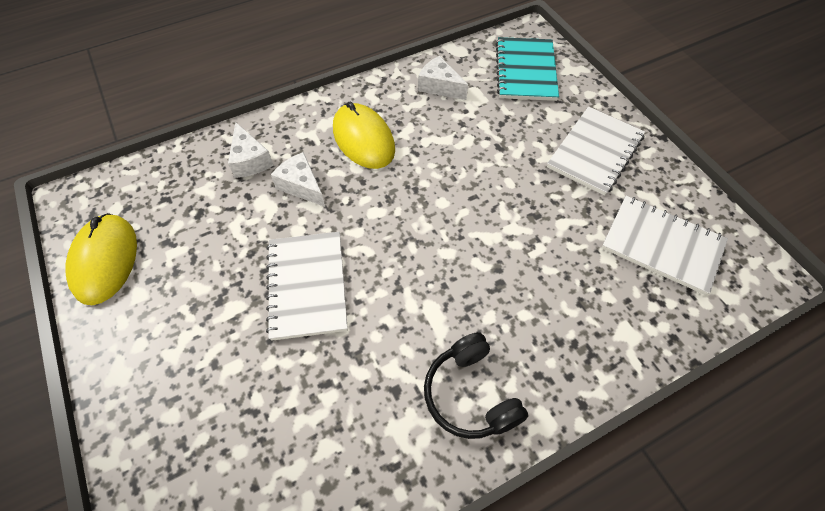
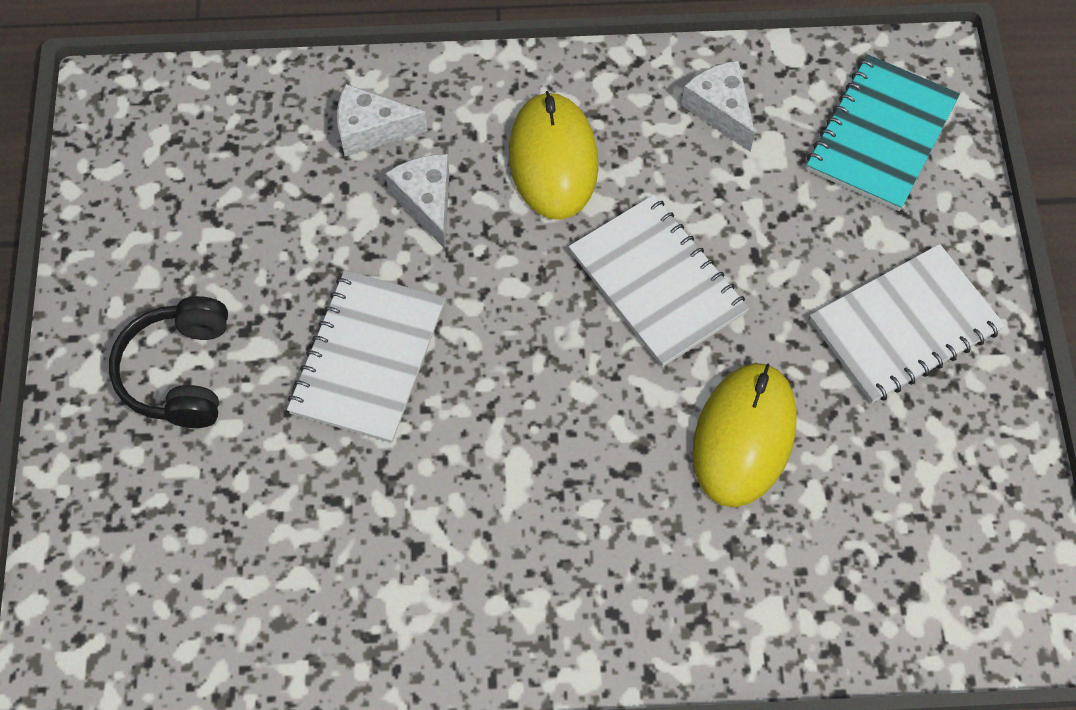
camera: 25 degrees right, 5 degrees up
(105, 260) = (122, 209): yellow mouse -> yellow mouse (744, 436)
(250, 160) = (371, 130): white cheese -> white cheese turned 90 degrees clockwise
(470, 394) = (509, 596): black headphones -> black headphones (179, 372)
(662, 245) = (908, 516): white notebook -> white notebook (657, 282)

